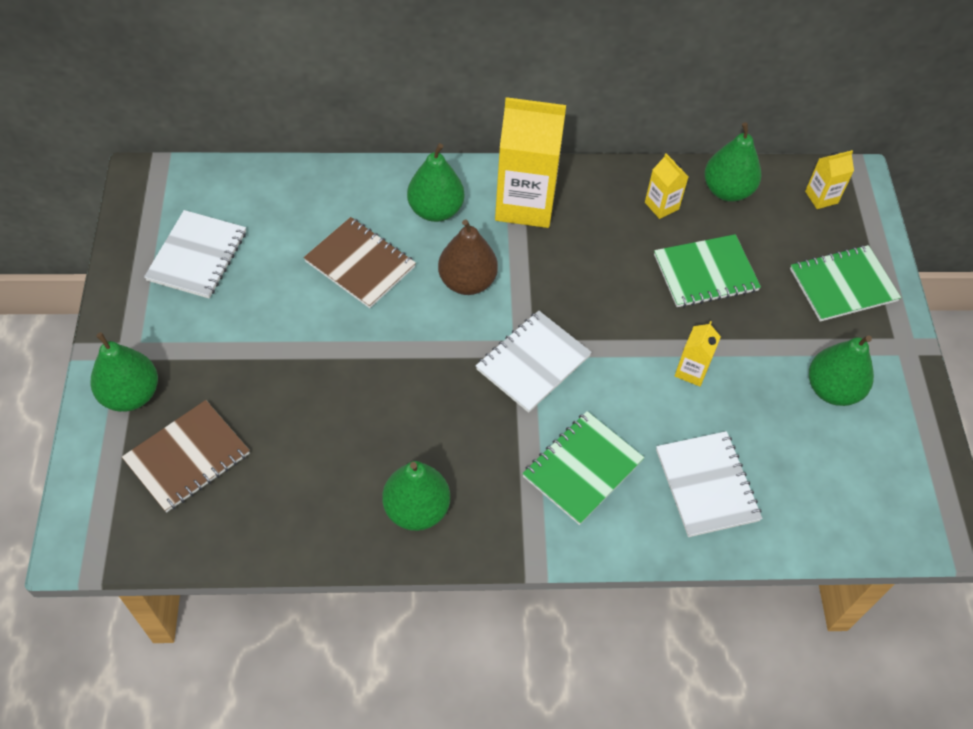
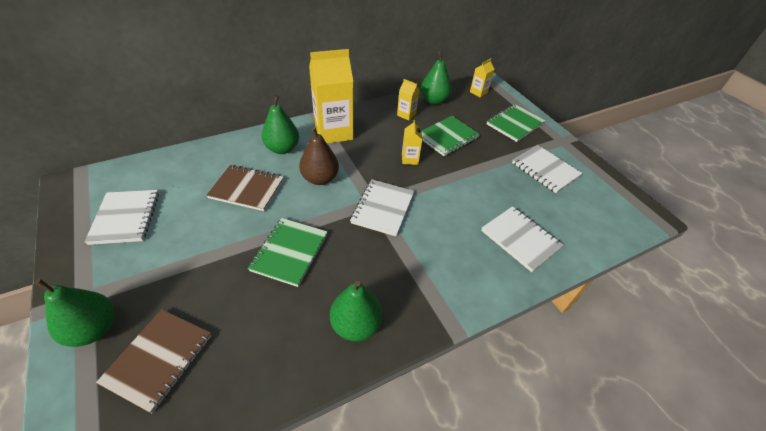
camera: 25 degrees left, 10 degrees down
(582, 469) = (447, 257): green notebook -> green notebook (289, 252)
(691, 371) = (472, 184): yellow carton -> yellow carton (410, 159)
(832, 389) = (545, 170): green pear -> white notebook

